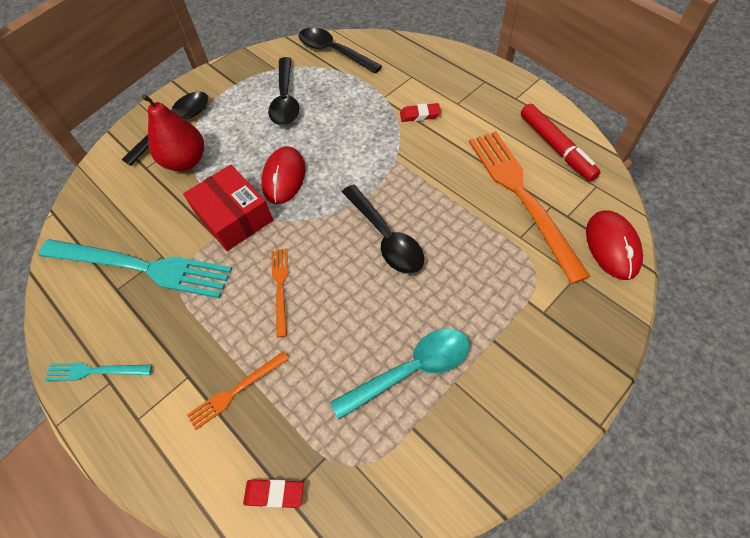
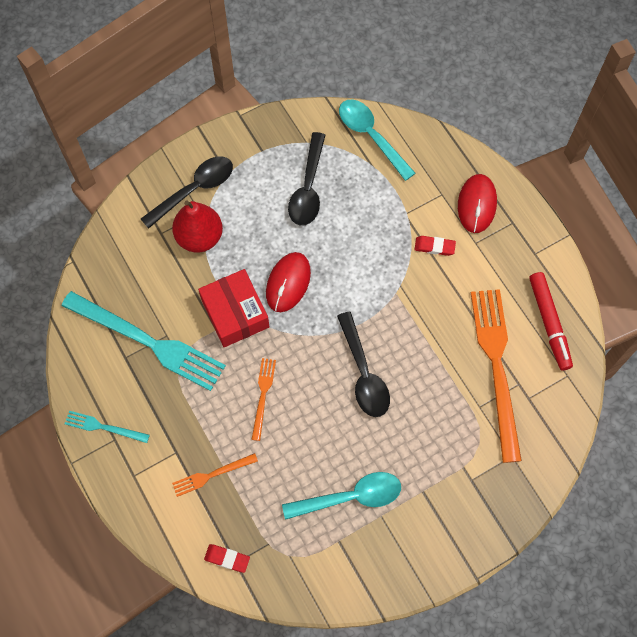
camera: 10 degrees right, 10 degrees up
(333, 52) = (371, 136): black spoon -> turquoise spoon
(612, 246) = (553, 438): red mouse -> red mouse (477, 204)

